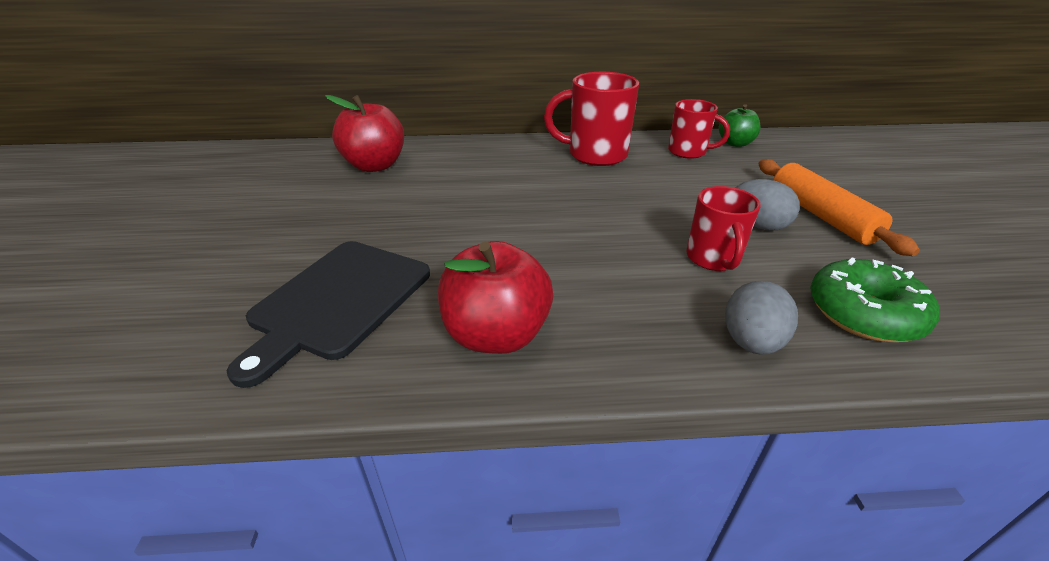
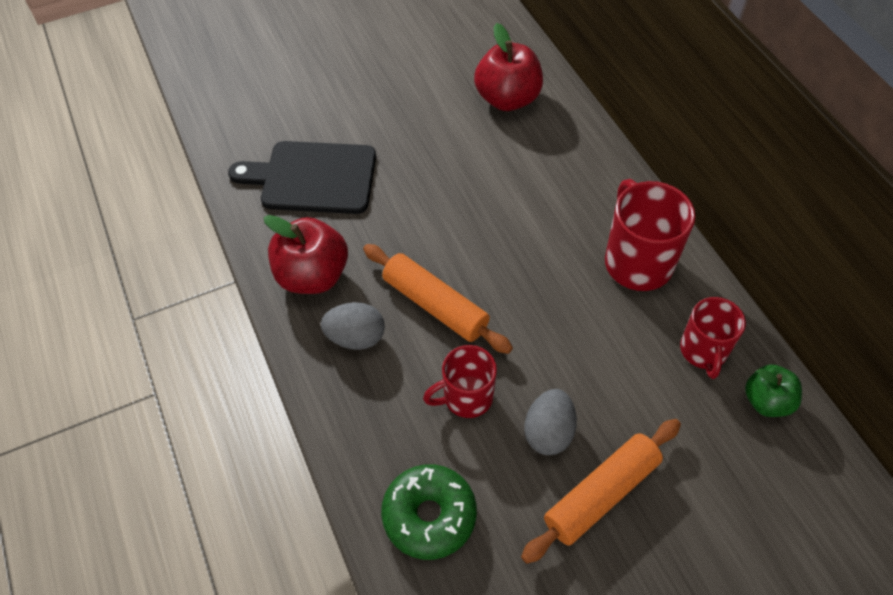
camera: 70 degrees right, 20 degrees up
(591, 253) = (435, 305): none -> orange rolling pin
(751, 341) = (361, 431): grey egg -> grey egg (356, 337)

